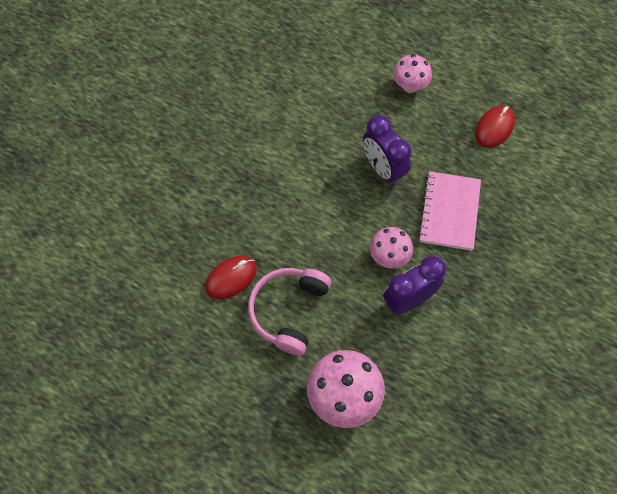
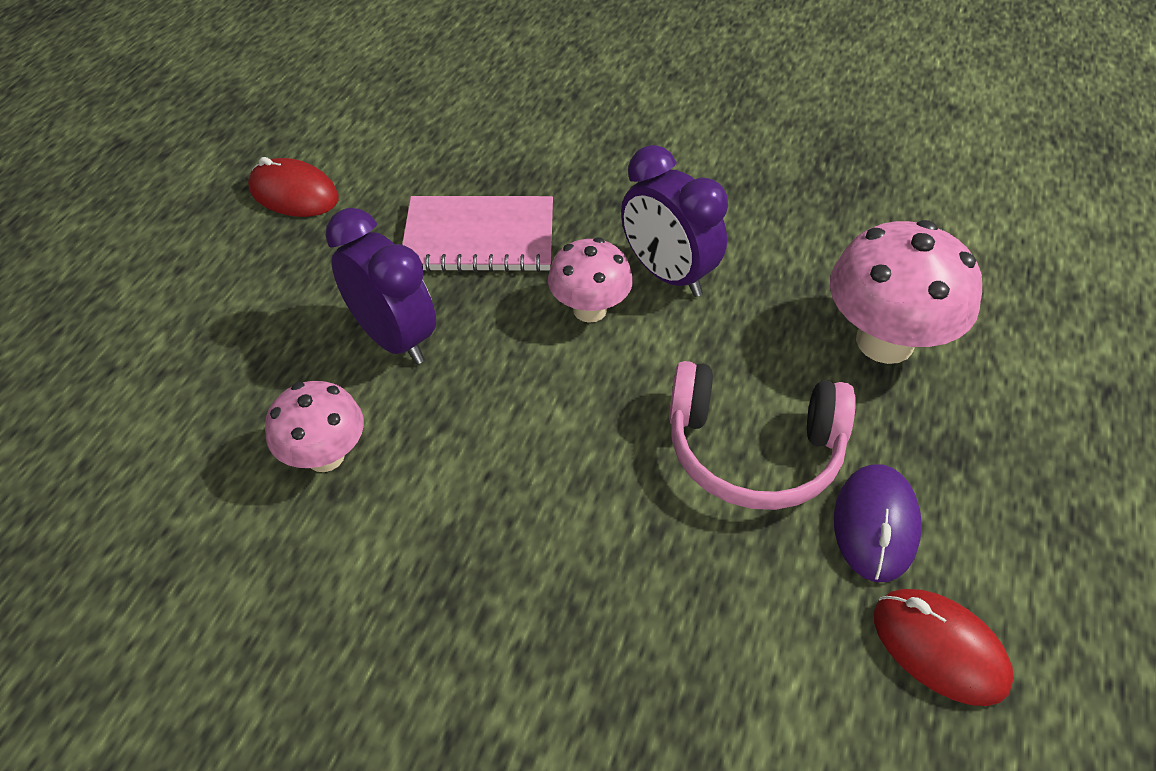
camera: 100 degrees left, 15 degrees down
(231, 278) = (713, 574): red mouse -> red mouse (939, 648)
(239, 352) = (875, 525): none -> purple mouse
(383, 169) = (394, 338): purple clock -> purple clock turned 90 degrees counterclockwise
(410, 86) = (185, 317): pink mushroom -> pink mushroom (325, 456)

